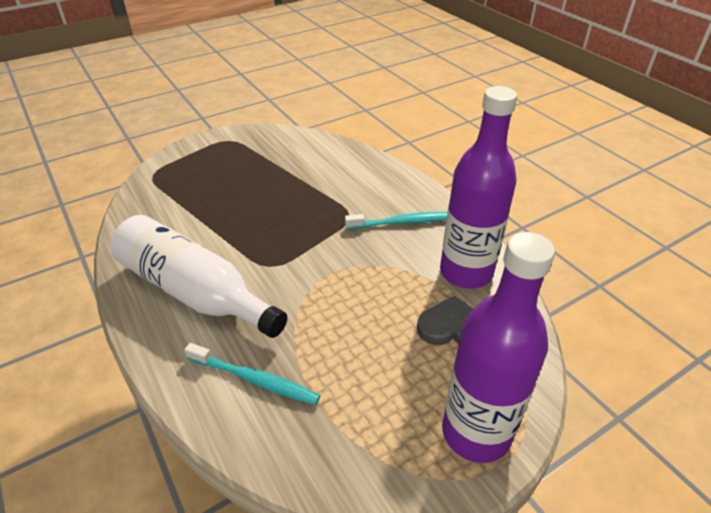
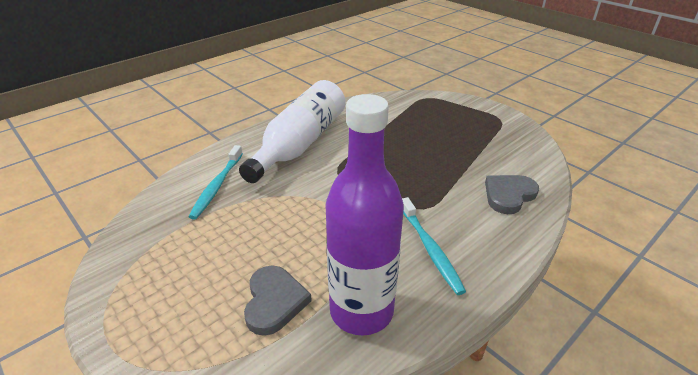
camera: 80 degrees right, 5 degrees down
(346, 166) = (508, 195): none -> grey heart
(476, 432) = (146, 323): purple bottle -> none

